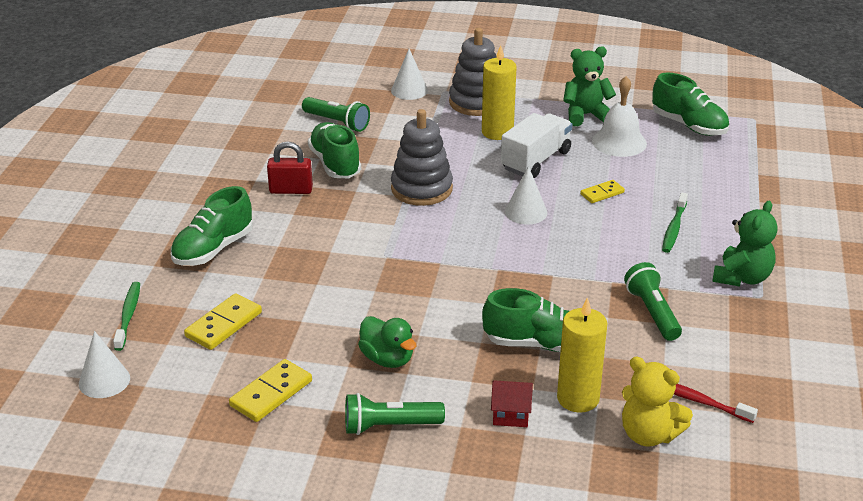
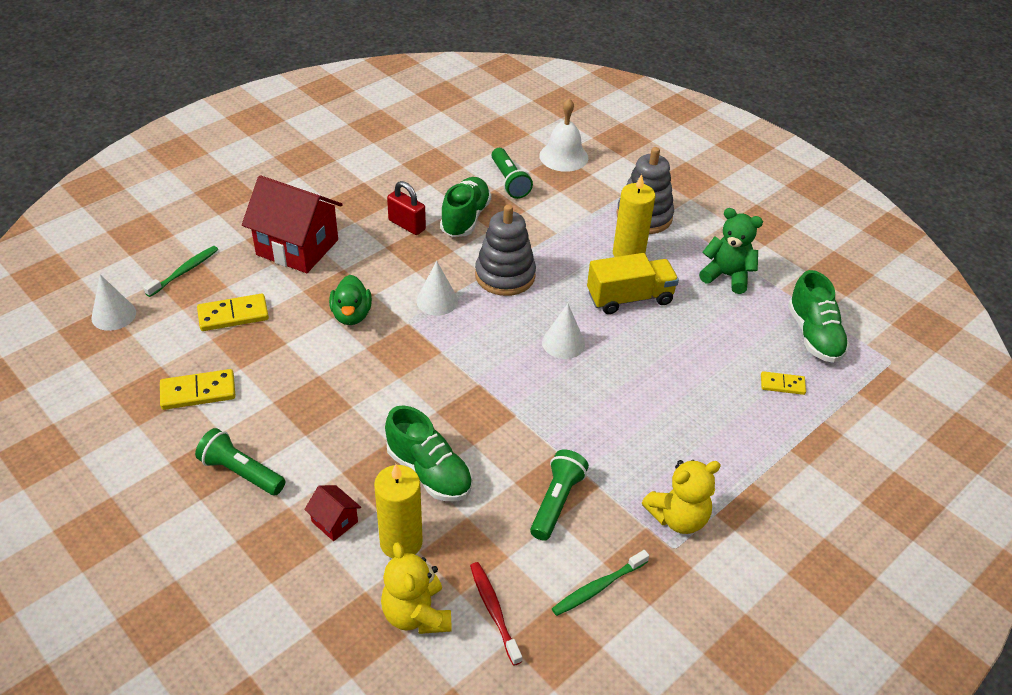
camera: 35 degrees right, 10 degrees up
(213, 249) = (297, 247): green shoe -> red house
(387, 359) = (306, 413): green duck -> green duck (351, 315)
(409, 90) = (600, 178): white cone -> white cone (437, 301)
(536, 160) = (629, 298): white truck -> yellow truck
(602, 193) = (650, 361): yellow domino -> yellow domino (782, 384)
(619, 142) = (726, 318): white bell -> white bell (563, 156)
(674, 228) = (674, 431): green toothbrush -> green toothbrush (598, 587)
(742, 278) = (678, 517): green teddy bear -> yellow teddy bear

